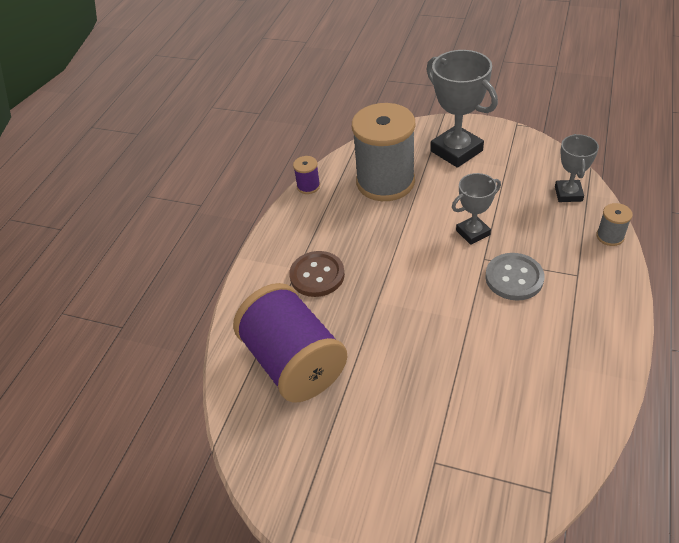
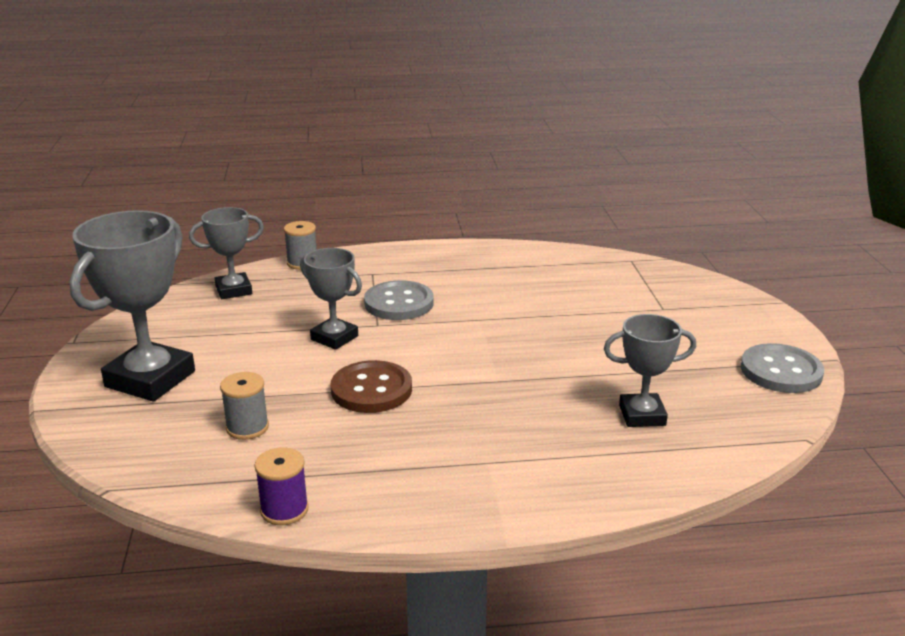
camera: 120 degrees left, 20 degrees down
(293, 490) = (781, 371): none -> grey button
(294, 362) = (642, 415): purple spool -> grey trophy
(317, 275) = (488, 438): brown button -> brown button (371, 389)
(385, 182) = (247, 427): grey spool -> grey spool, size x0.41

